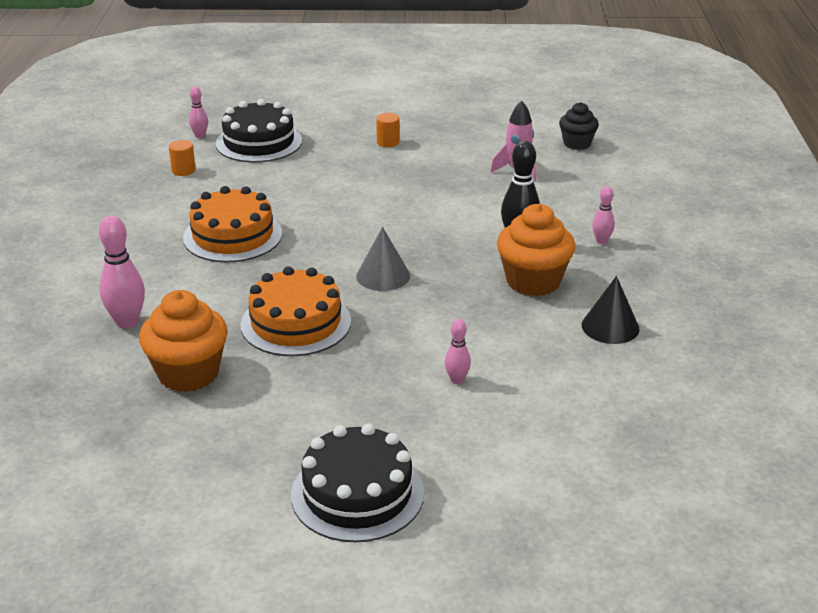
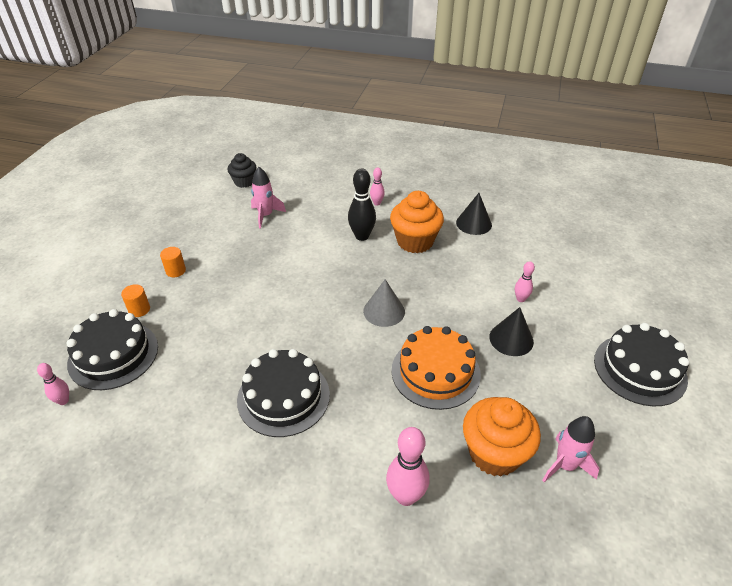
camera: 75 degrees left, 10 degrees up
(181, 426) = (565, 465): none -> pink rocket
(183, 170) = (132, 423): orange cylinder -> orange cylinder (139, 309)
(233, 236) = (283, 397): orange cake -> black cake
(373, 376) = (511, 339): none -> black cone

